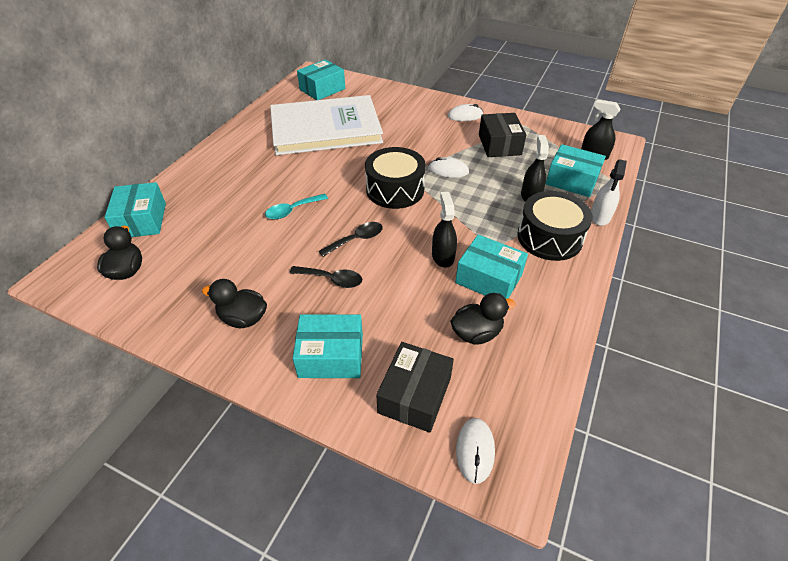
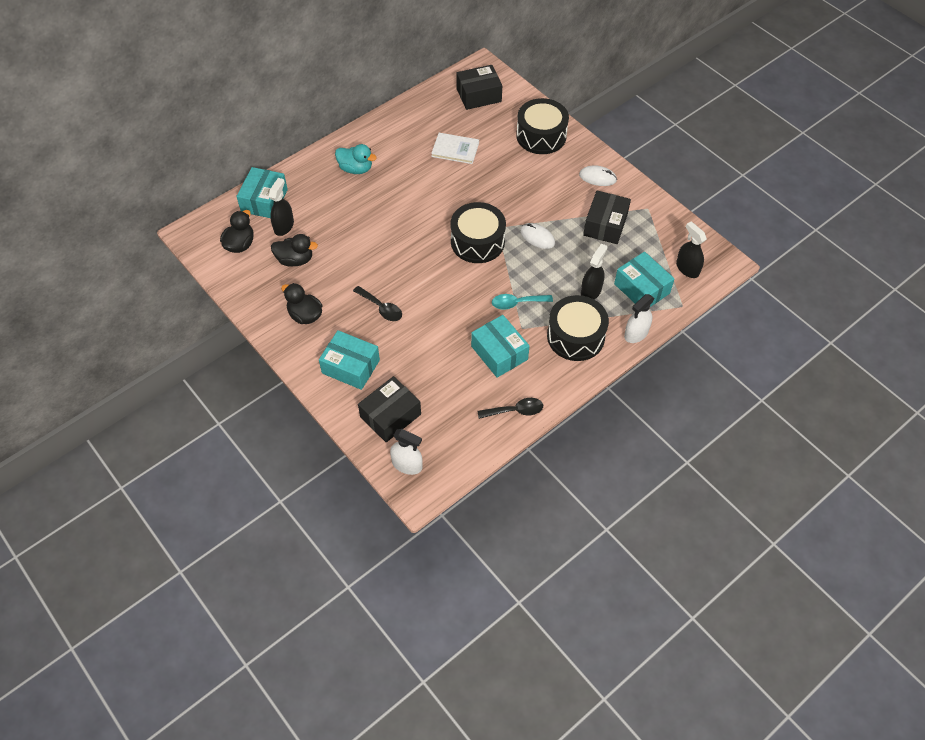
camera: 25 degrees right, 10 degrees up
(234, 167) = (356, 169): none -> turquoise duck
(292, 210) = (382, 233): turquoise spoon -> turquoise spoon (517, 303)
(322, 89) = (479, 95): turquoise box -> black box
(325, 129) = (455, 149): white book -> white book, size x0.41
(356, 239) = (418, 279): black spoon -> black spoon (515, 411)
(396, 101) = (541, 136): none -> black drum
(443, 256) = (476, 320): black spray bottle -> black spray bottle (284, 226)
(475, 450) = (407, 464): white mouse -> white spray bottle
(476, 333) = (460, 391): black duck -> black duck (295, 260)

